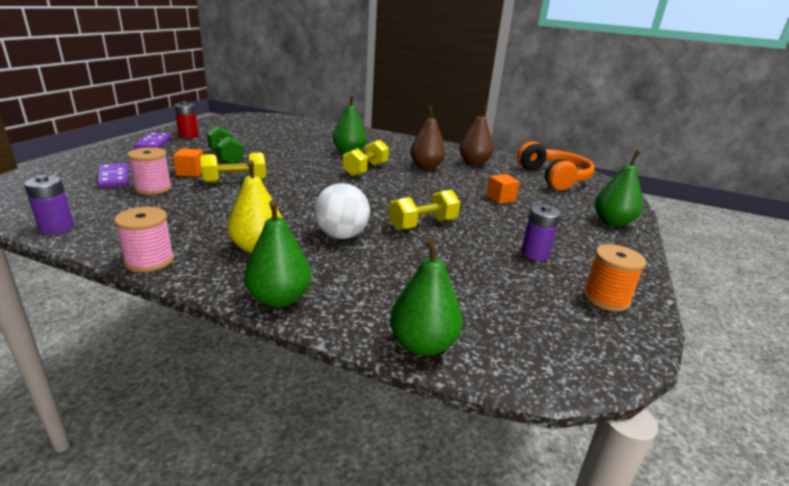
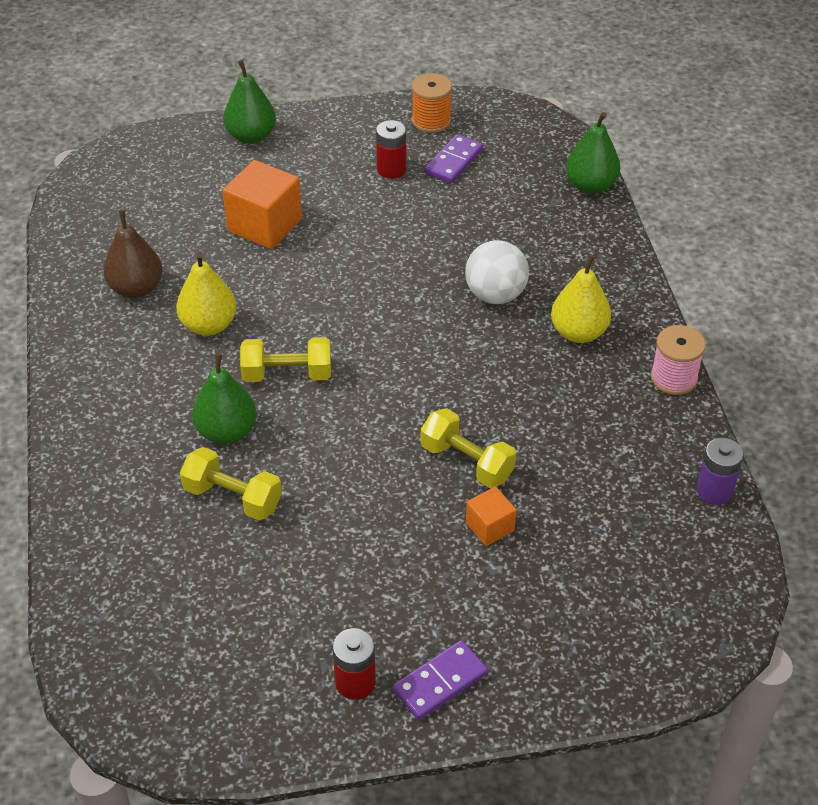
camera: 120 degrees left, 20 degrees up
(114, 178) = (588, 579): purple domino -> purple domino (453, 161)
(153, 188) = (568, 513): pink spool -> none
(226, 157) = (398, 543): green dumbbell -> none
(279, 298) = (626, 273): green pear -> none
(423, 224) = (407, 255): yellow dumbbell -> yellow dumbbell (233, 497)
(426, 167) = (209, 325): brown pear -> yellow pear
(500, 198) = (265, 225): orange cube -> orange cube, size x1.85
(535, 254) = (391, 169): purple battery -> red battery
(553, 177) = (129, 202): orange headphones -> none

